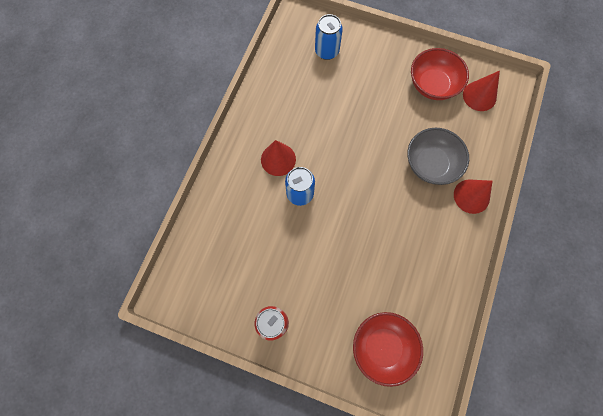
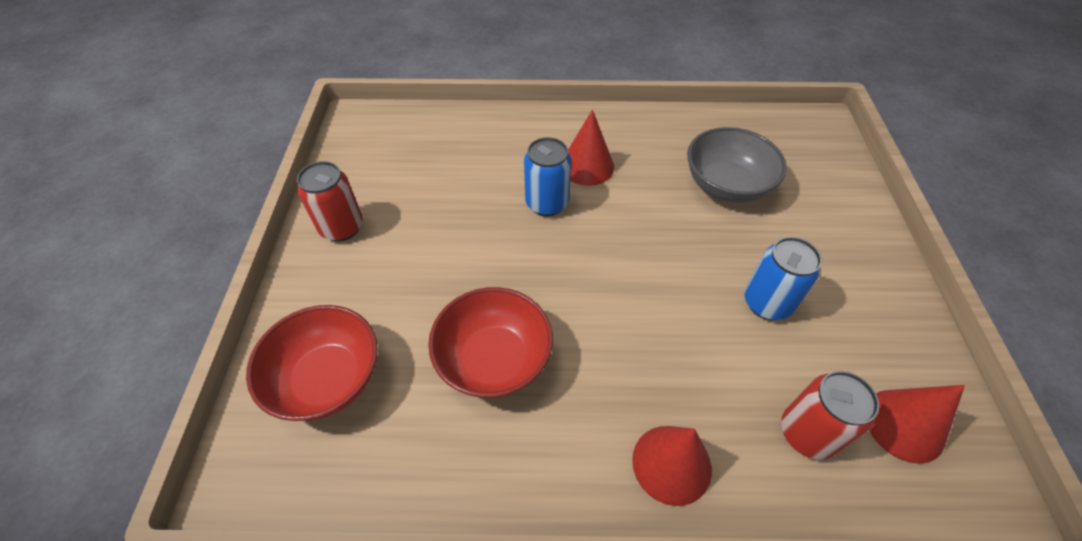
camera: 70 degrees right, 20 degrees down
(327, 51) = (798, 171): blue can -> blue can (767, 303)
(431, 164) = (697, 370): grey bowl -> grey bowl (726, 185)
(433, 85) = (859, 332): red bowl -> red bowl (494, 360)
(473, 135) = (807, 433): none -> red can

